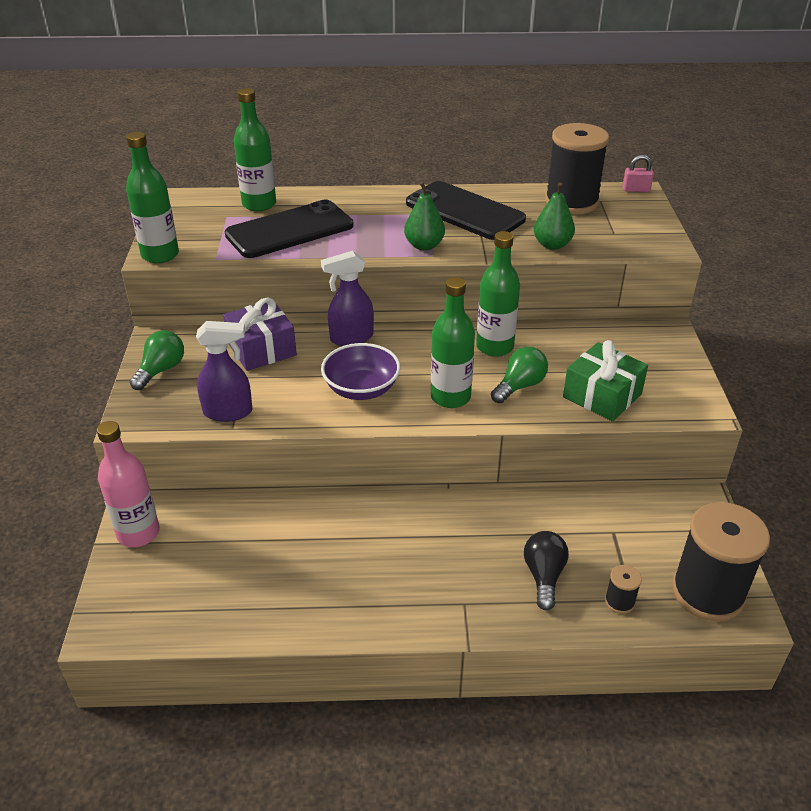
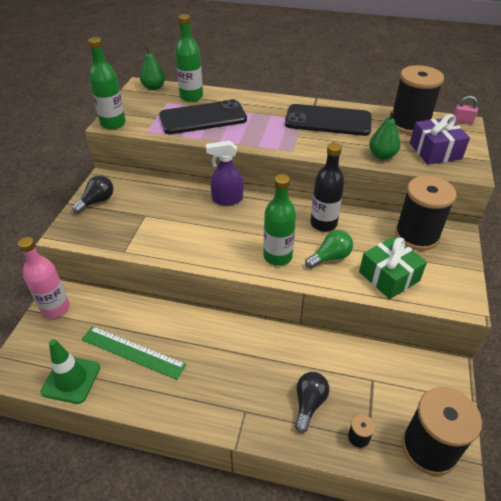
camera: 15 degrees right, 5 degrees up
(161, 370) = (97, 201): green light bulb -> black light bulb
(204, 618) = (71, 379): none -> green traffic cone
(228, 412) = (126, 239): purple spray bottle -> none
(261, 349) = (165, 197): purple gift -> purple gift (435, 151)
(279, 565) = (133, 352): none -> green ruler
(361, 389) = (219, 239): purple bowl -> none
(424, 246) = (289, 142): green pear -> green pear (154, 87)
(464, 211) = (328, 121): black phone -> black phone turned 45 degrees counterclockwise
(494, 347) = (323, 223): green bottle -> black bottle
(618, 342) = (416, 235): none -> black spool

